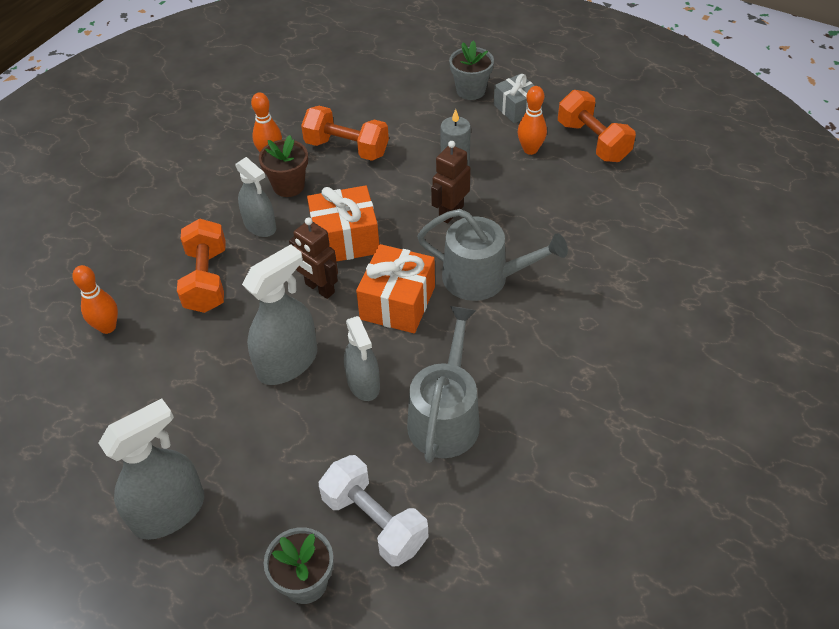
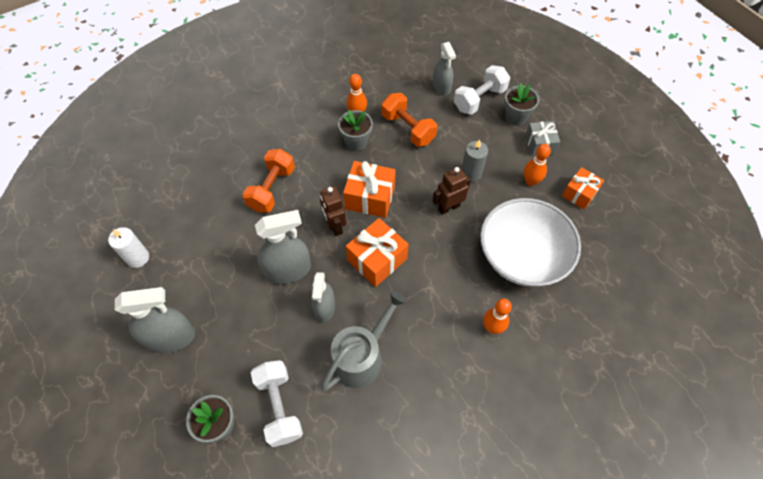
camera: 25 degrees right, 10 degrees up
(58, 437) = (137, 258): none -> white candle
(107, 327) = (200, 196): orange bowling pin -> orange bowling pin (492, 327)
(260, 226) = (323, 164): grey spray bottle -> grey spray bottle (441, 87)
(288, 186) = (356, 142): brown flower pot -> grey flower pot
(416, 87) = (479, 99): none -> white dumbbell
(483, 278) = (442, 267): grey watering can -> none
(570, 229) = (522, 256): none -> white bowl
(593, 141) = (579, 194): orange dumbbell -> orange gift

